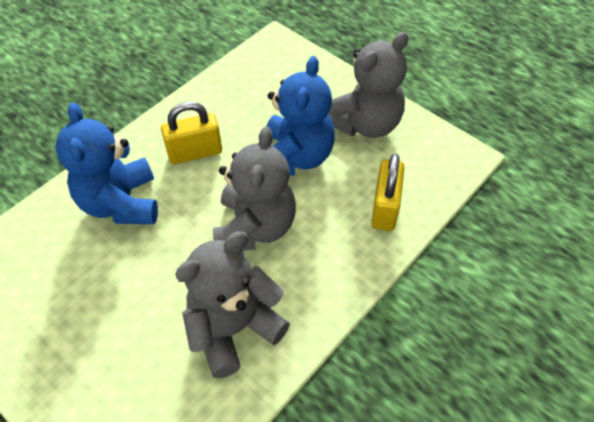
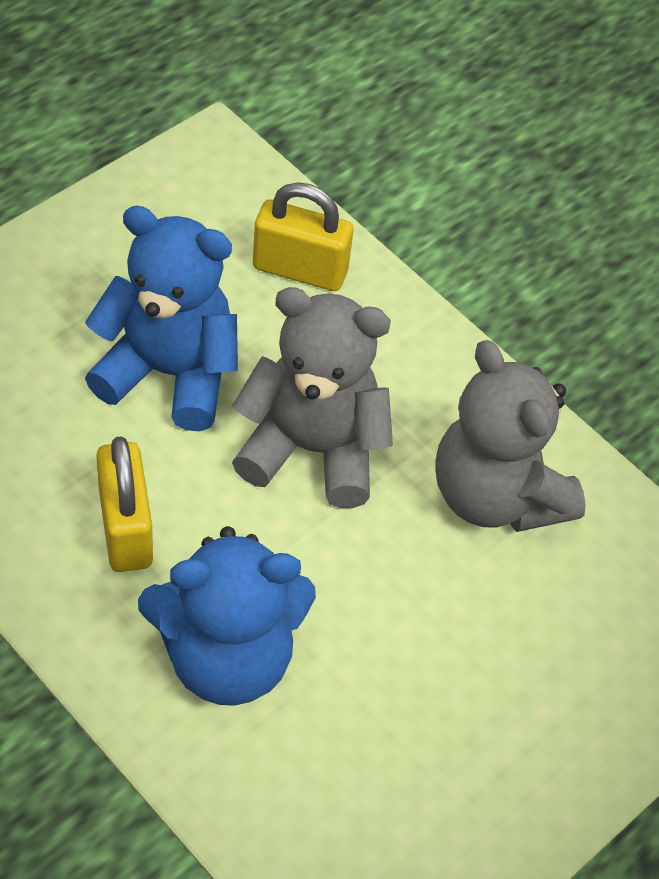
camera: 90 degrees left, 0 degrees up
(365, 124) = (112, 260): grey teddy bear -> none

